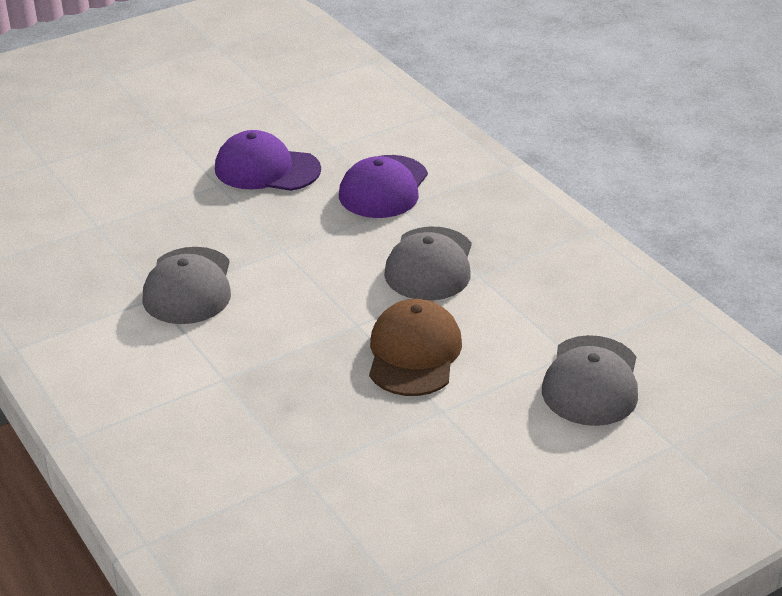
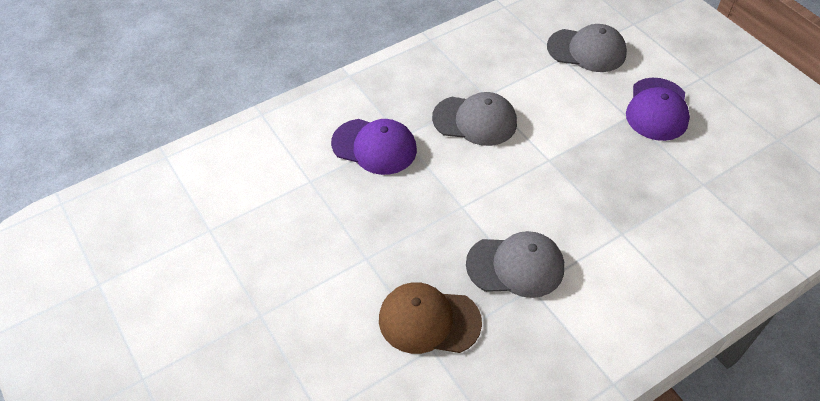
camera: 90 degrees left, 15 degrees up
(266, 169) = (343, 224): purple cap -> purple cap (657, 109)
(414, 353) = (575, 129): brown cap -> brown cap (429, 320)

